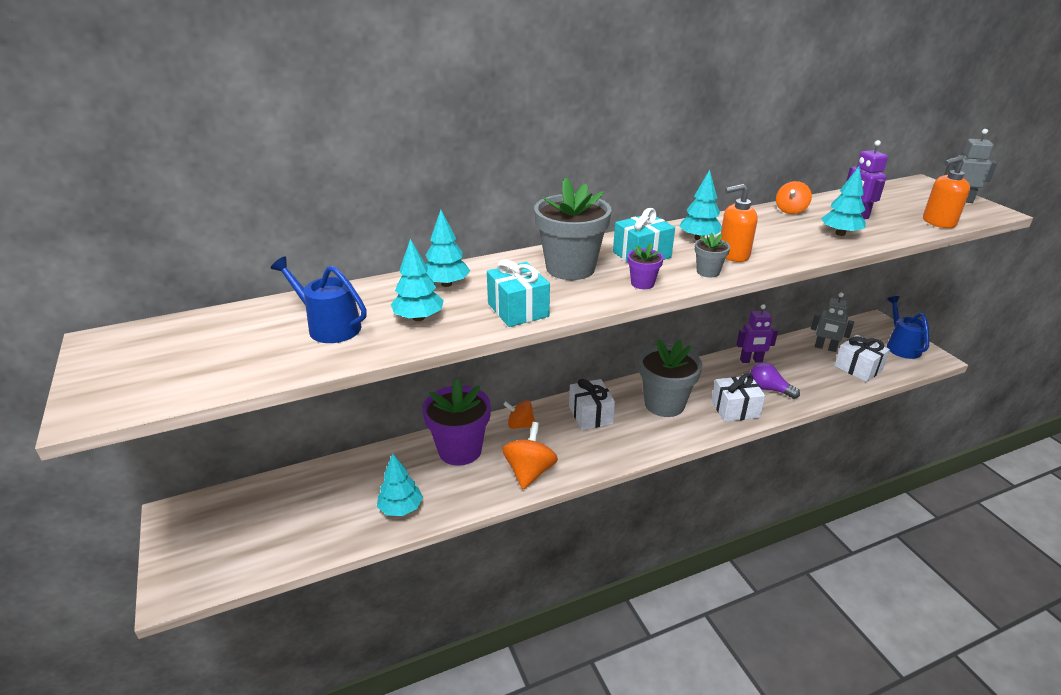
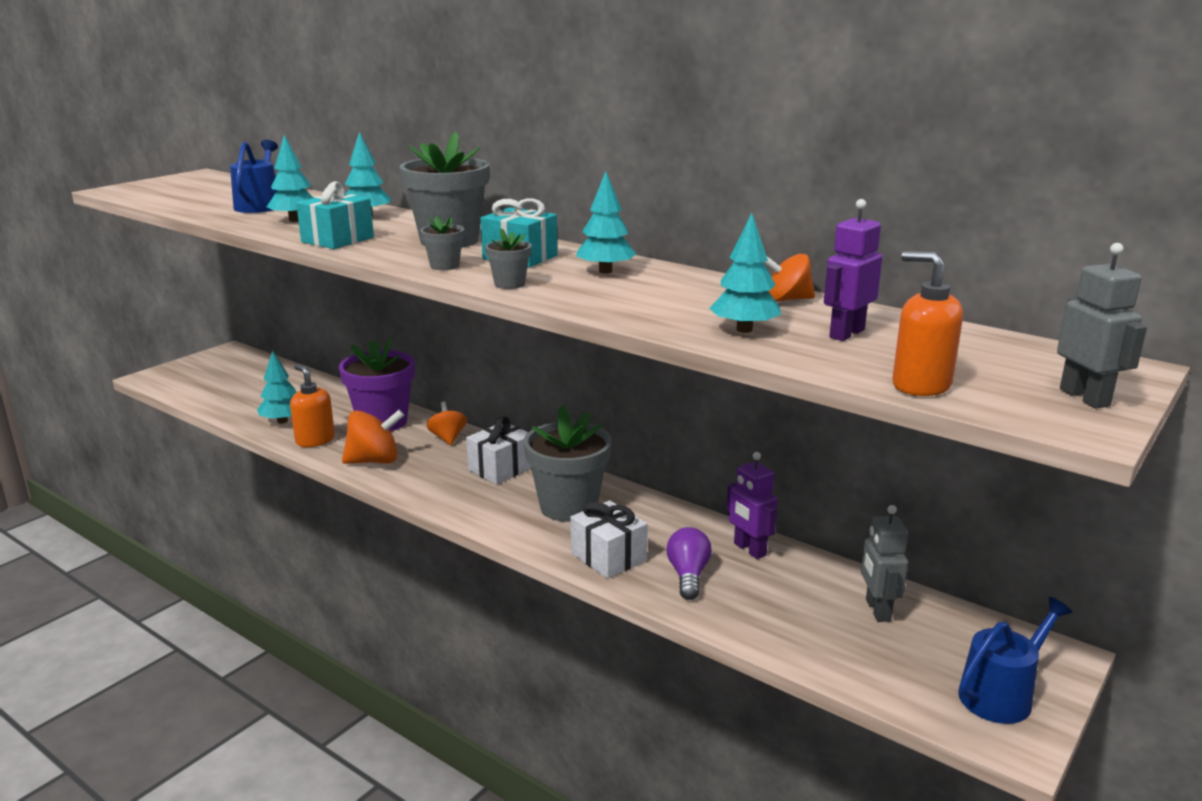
camera: 60 degrees right, 10 degrees down
(642, 283) = (444, 266): purple flower pot -> grey flower pot
(733, 255) = (576, 288): orange soap dispenser -> orange soap dispenser (315, 440)
(858, 368) = (852, 651): white gift -> none

